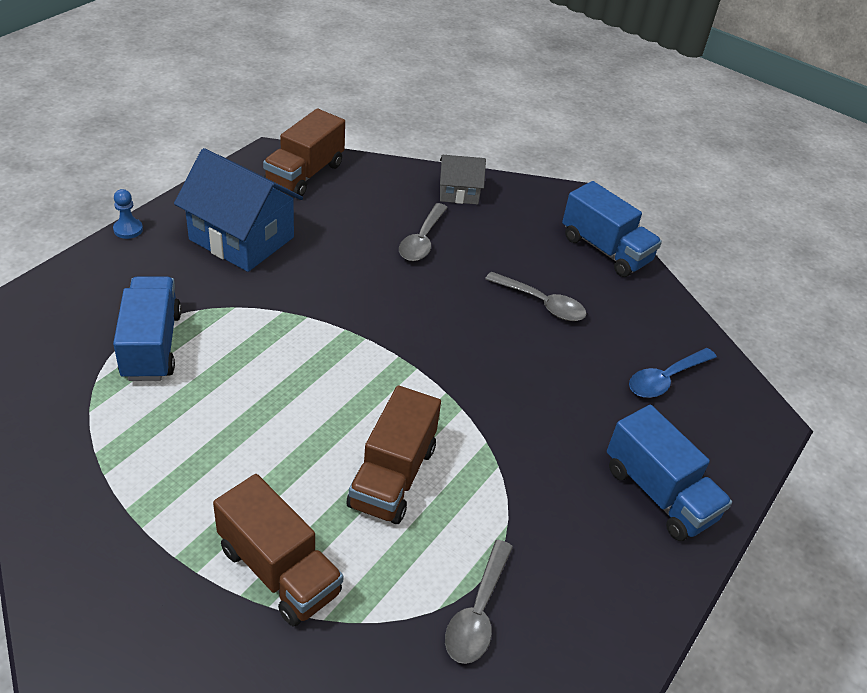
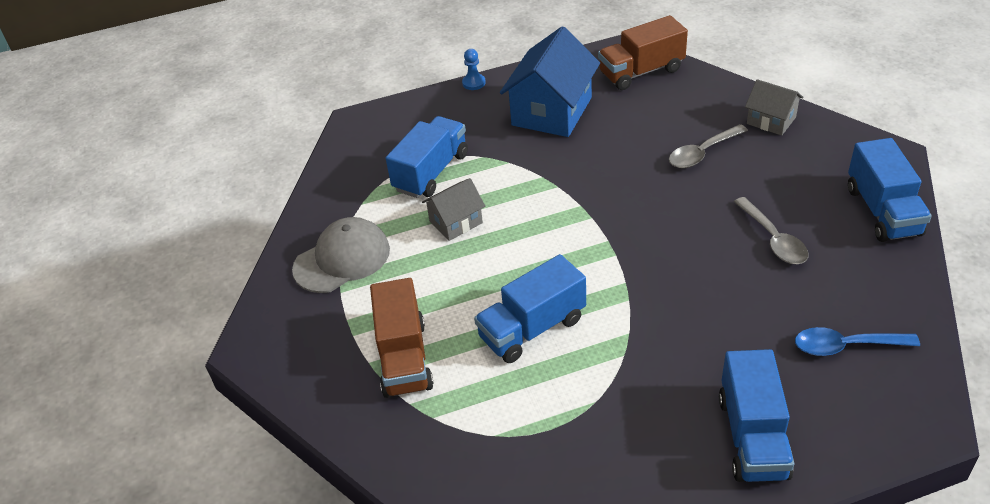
camera: 45 degrees right, 0 degrees up
(114, 486) = (342, 259): none -> grey cap
(223, 392) = (456, 222): none -> grey house
(242, 238) = (551, 111): blue house -> blue house turned 45 degrees clockwise
(392, 476) = (532, 328): brown truck -> blue truck
(477, 612) = (520, 452): grey spoon -> none

